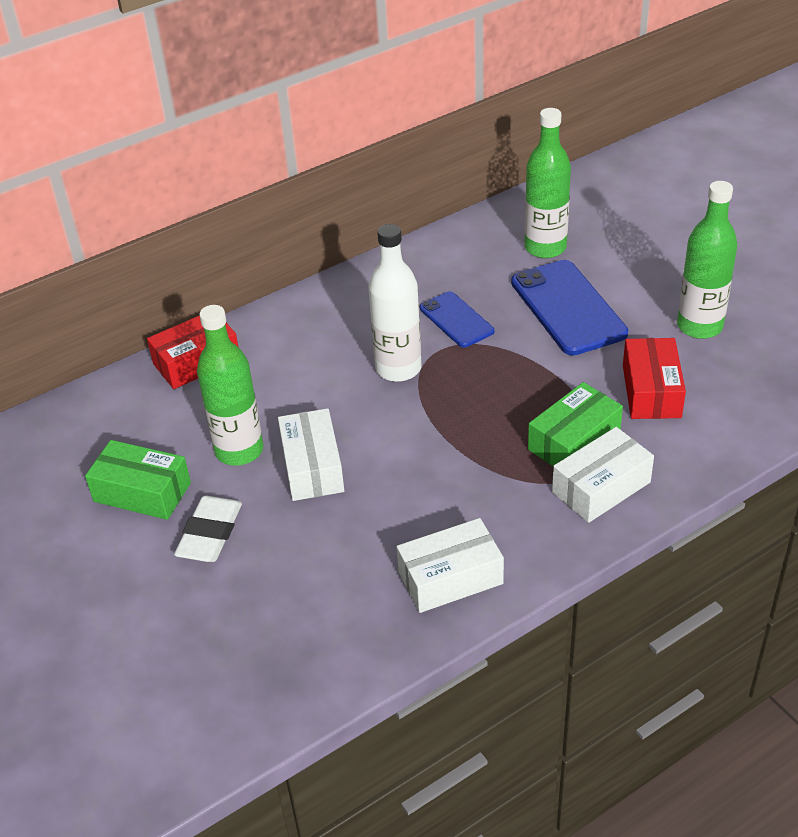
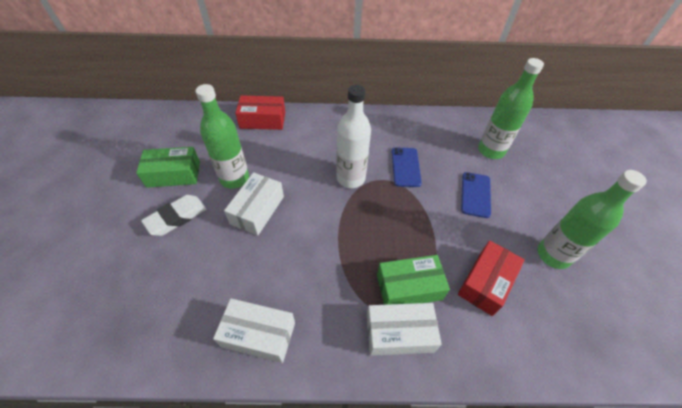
camera: 30 degrees right, 10 degrees up
(142, 492) = (173, 174): green box -> green box turned 60 degrees counterclockwise
(568, 308) = (475, 194): blue phone -> blue phone, size x0.59

